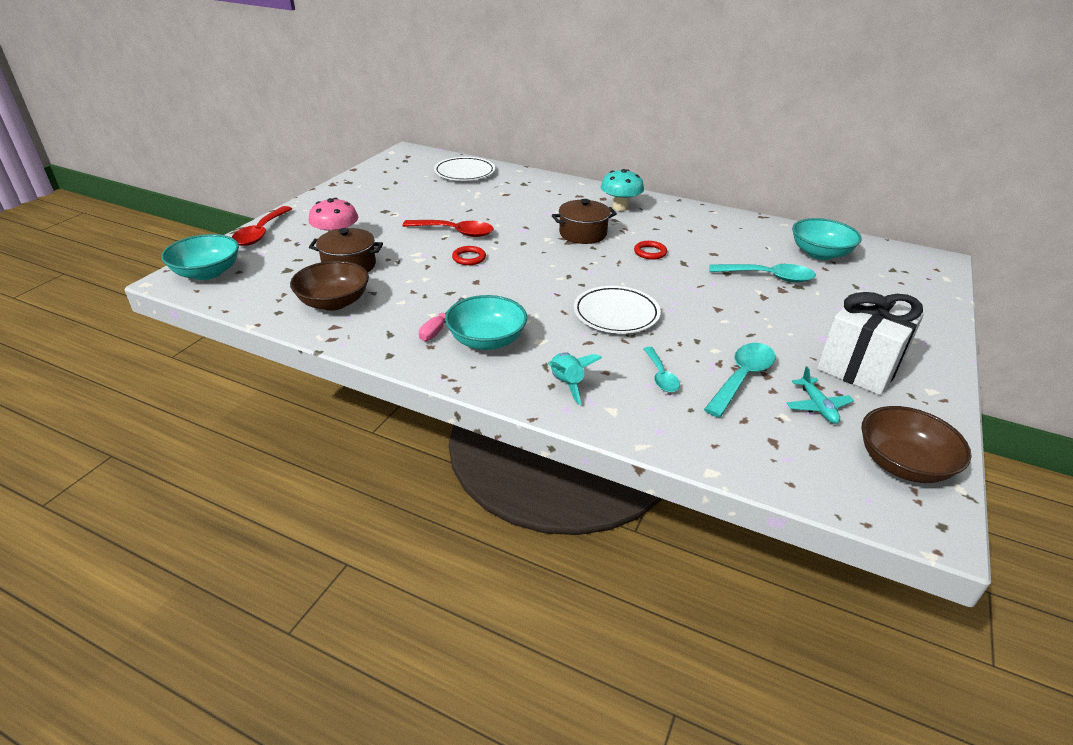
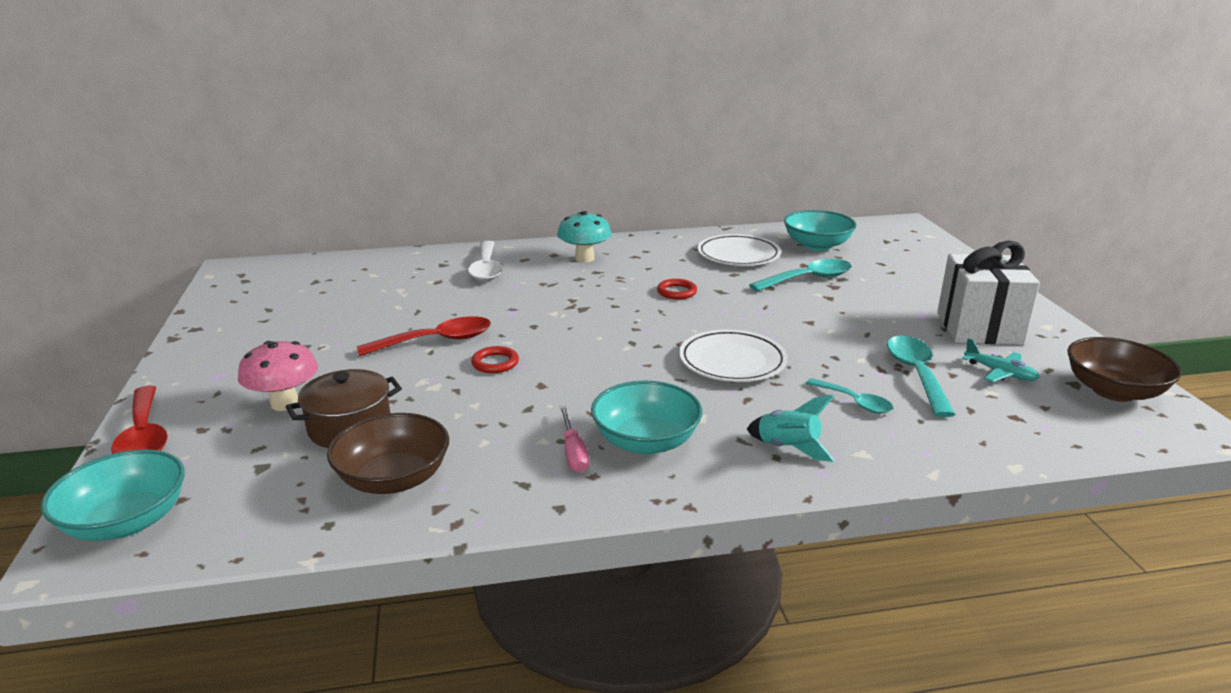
camera: 35 degrees left, 10 degrees down
(464, 173) = (350, 272): white plate -> white plate (738, 255)
(546, 195) = (486, 268): none -> white spoon
(583, 234) = (584, 296): brown pot -> none

